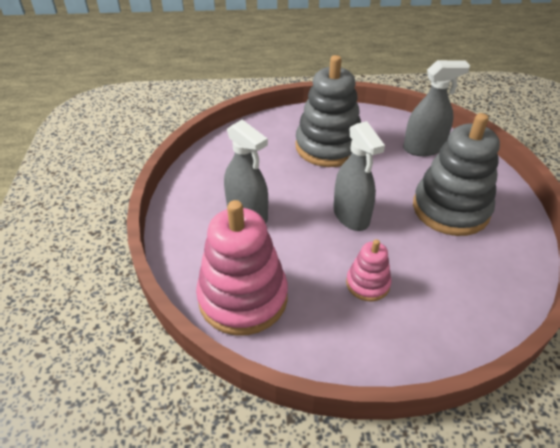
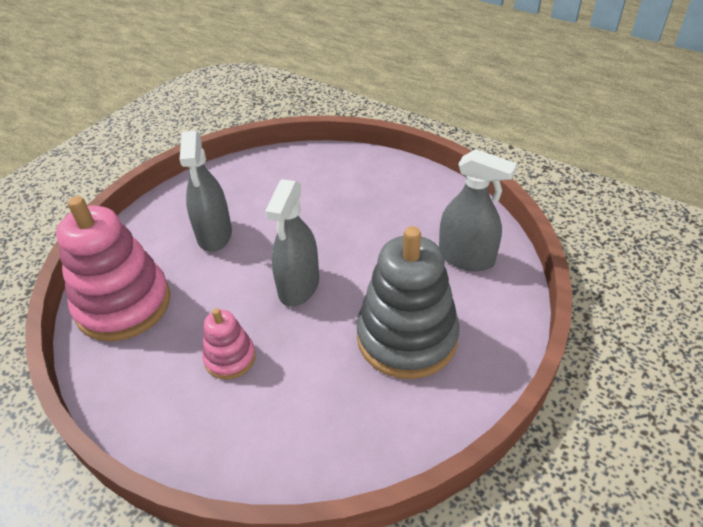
camera: 40 degrees right, 0 degrees up
(328, 147) = (366, 207): grey stacking toy -> none

